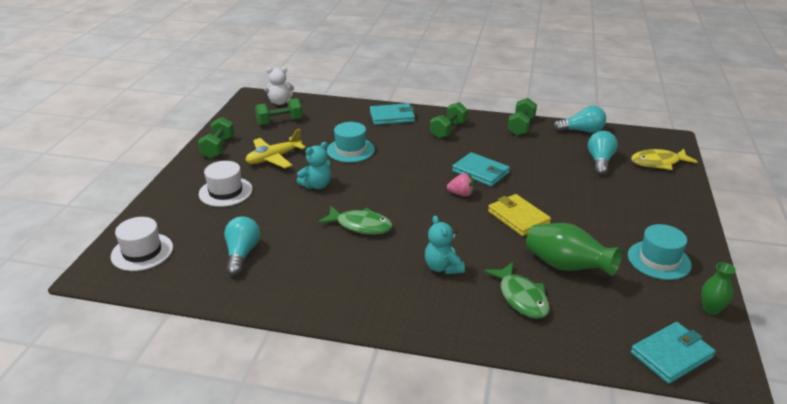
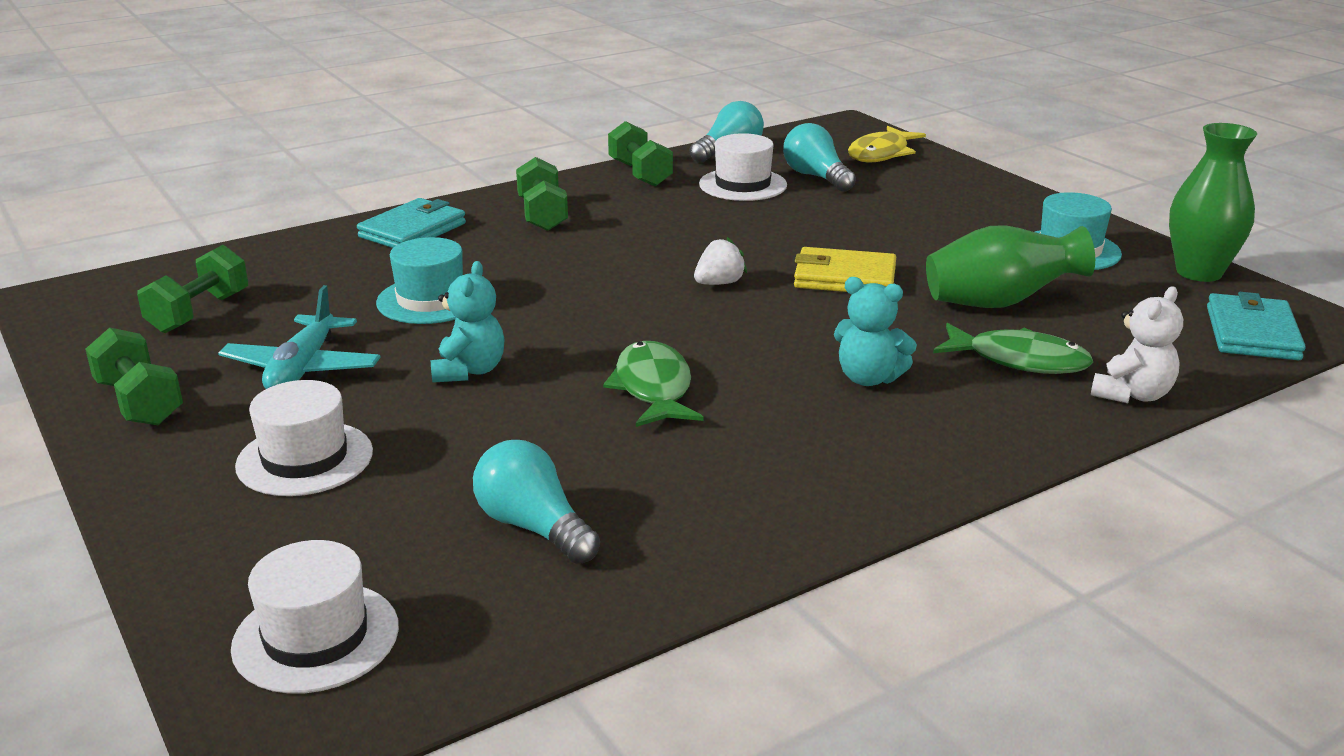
camera: 45 degrees left, 5 degrees down
(274, 158) = (302, 369): yellow plane -> turquoise plane
(280, 102) = (138, 285): white teddy bear -> white teddy bear (1132, 395)
(360, 225) = (653, 388): green fish -> green fish turned 75 degrees counterclockwise
(461, 194) = (719, 283): pink strawberry -> white strawberry
(480, 172) = (693, 247): turquoise wallet -> none
(557, 151) = (743, 185): none -> white hat
(711, 309) = (1199, 272): green vase -> green vase, size x1.78

